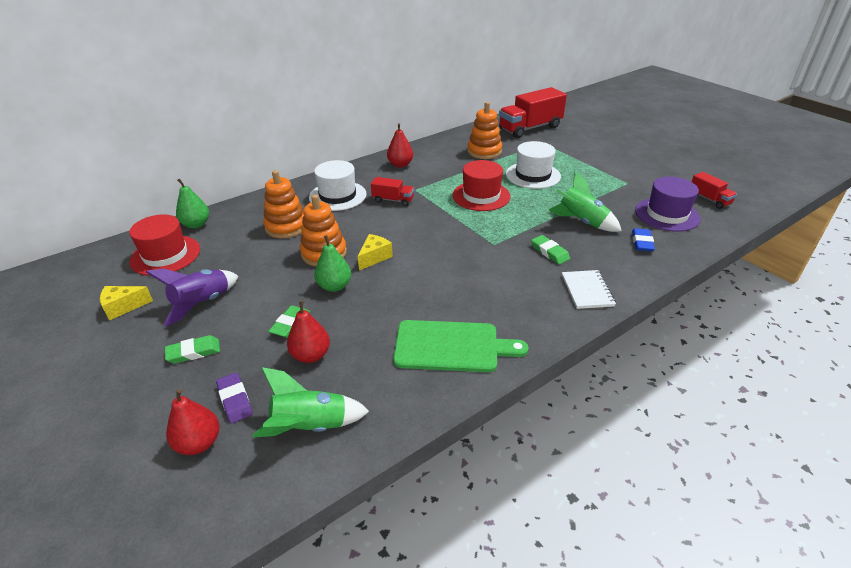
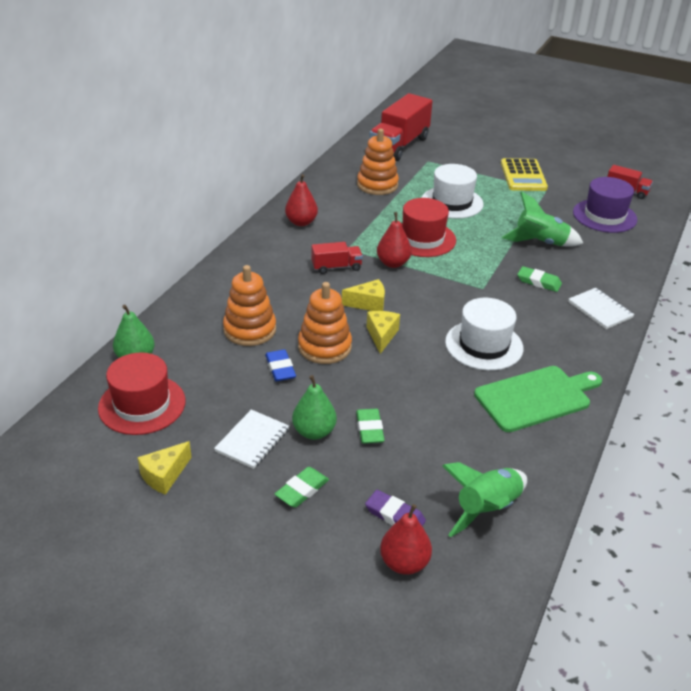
camera: 30 degrees left, 0 degrees up
(203, 303) = (252, 440): purple rocket -> white notebook
(311, 355) = (421, 450): red pear -> red pear (393, 263)
(334, 286) = (373, 378): green pear -> green pear (314, 432)
(337, 196) = (269, 278): white hat -> white hat (484, 345)
(389, 231) = (368, 304): none -> yellow cheese
(616, 168) = (523, 176): none -> yellow calculator
(642, 242) = (606, 250): blue eraser -> blue eraser (280, 368)

